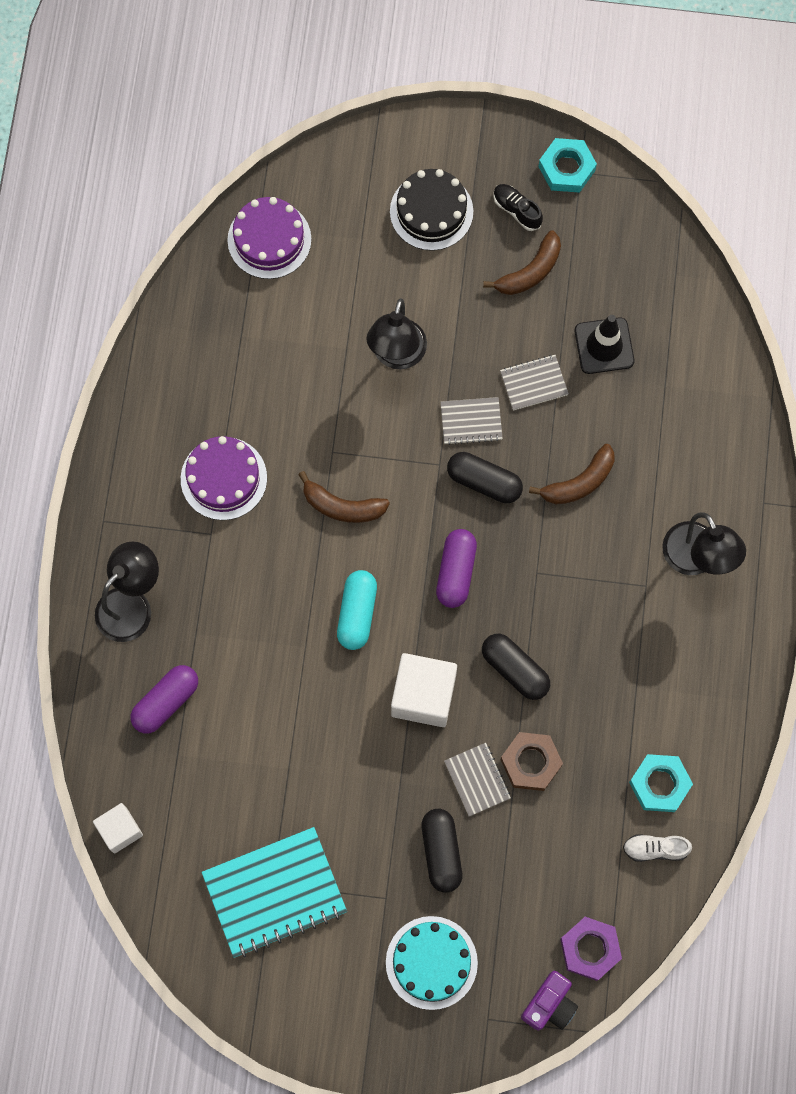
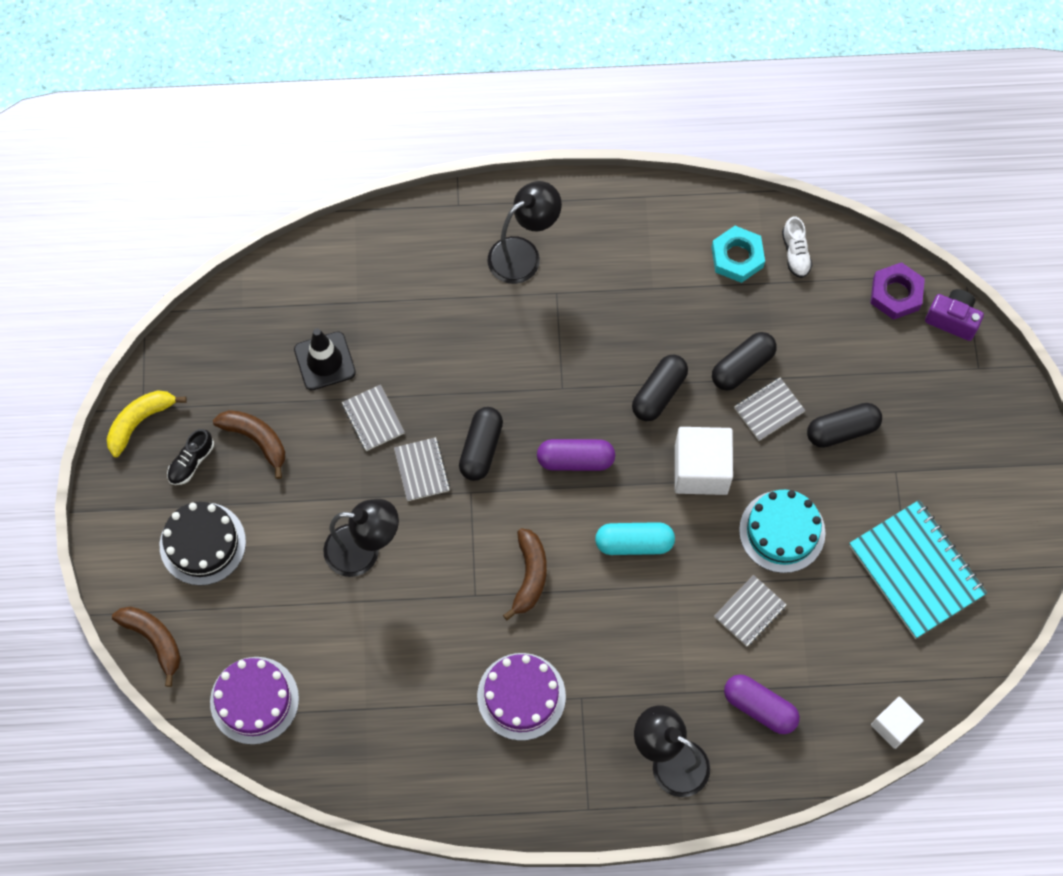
camera: 100 degrees left, 5 degrees down
(264, 713) = (750, 611): none -> grey notebook
(431, 962) = (942, 422): turquoise cake -> turquoise cake (782, 531)
(531, 762) = (742, 366): brown nut -> black capsule
(566, 168) = (140, 422): turquoise nut -> yellow banana
(579, 482) = (466, 363): brown banana -> brown banana (154, 640)

